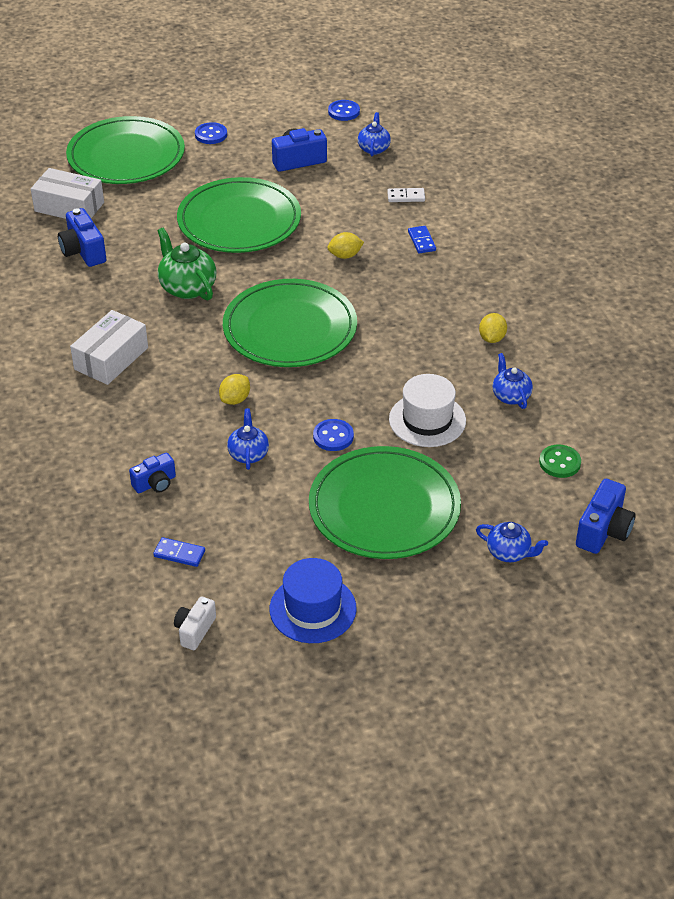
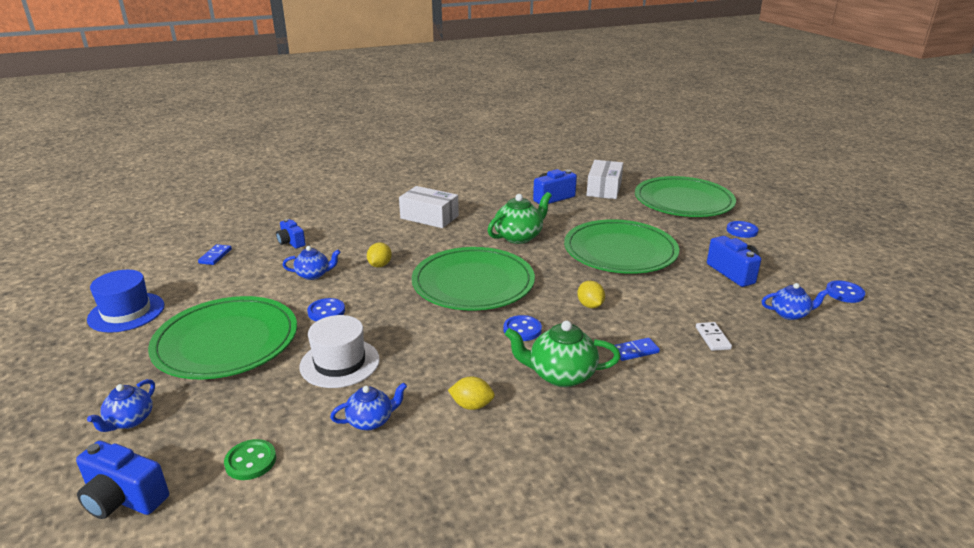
camera: 85 degrees right, 15 degrees down
(195, 630) = (136, 267): white camera -> none
(235, 399) = (380, 265): yellow lemon -> yellow lemon turned 75 degrees clockwise
(382, 301) = (522, 329): none -> blue button
(453, 286) = (561, 375): none -> green teapot

